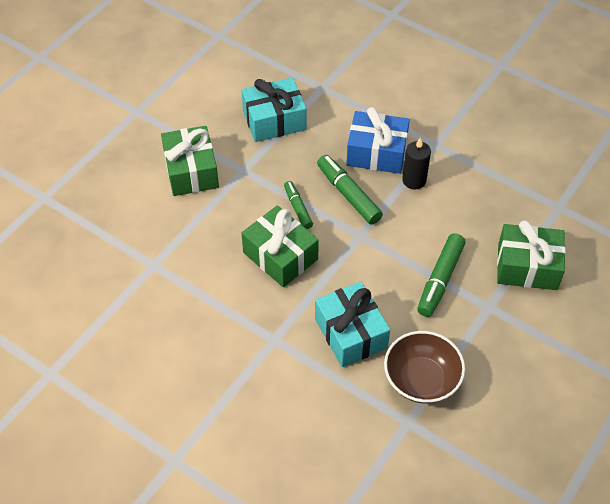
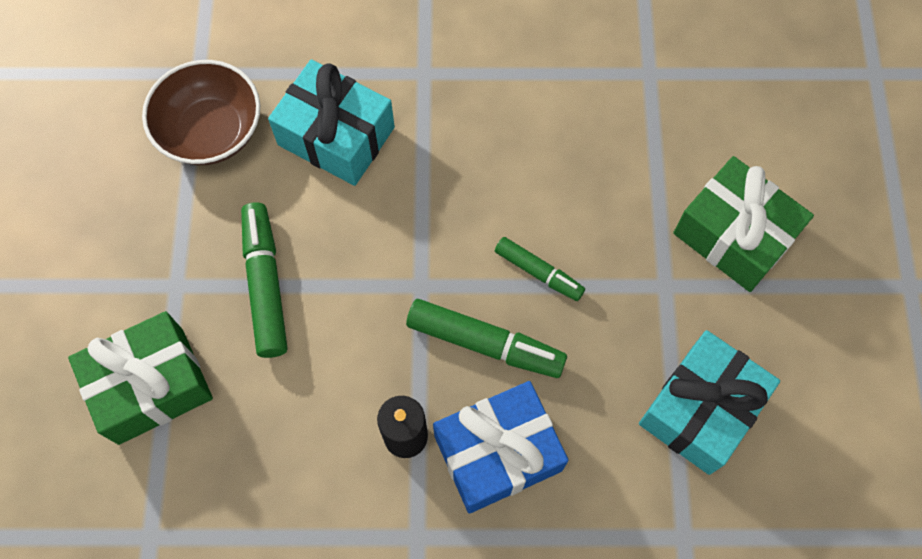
camera: 145 degrees right, 15 degrees up
(280, 256) = (503, 184): green gift -> none

